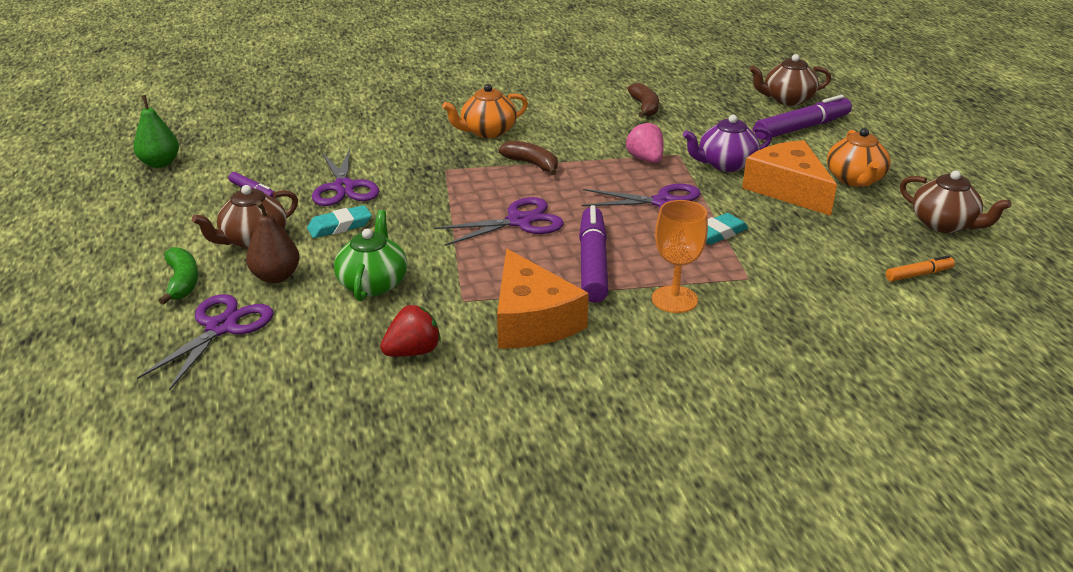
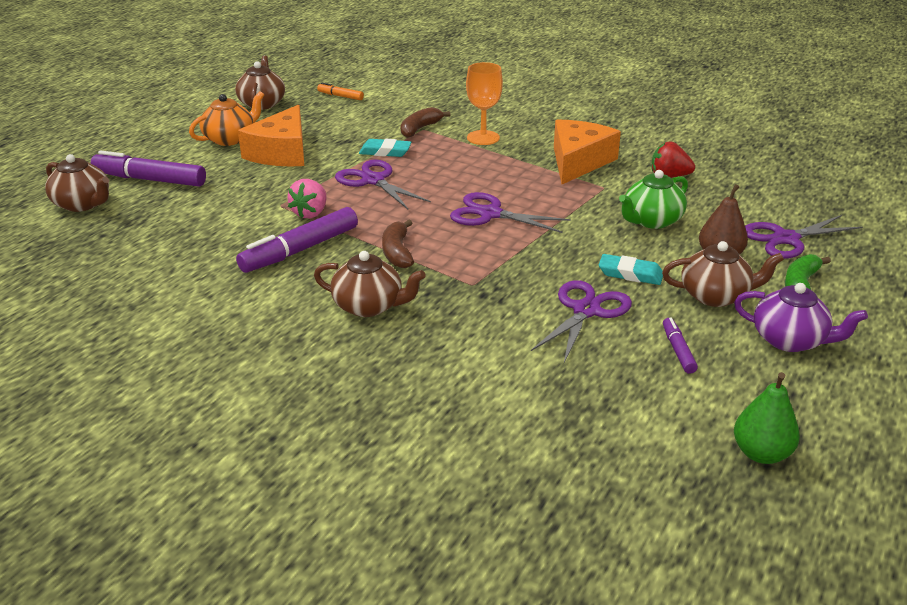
camera: 135 degrees left, 0 degrees up
(487, 131) = (369, 306): orange teapot -> brown teapot
(592, 264) = (492, 170): purple marker -> purple marker (300, 250)
(645, 107) = (191, 257): brown banana -> brown banana (420, 129)
(725, 164) = (271, 183): purple teapot -> purple teapot (790, 340)

